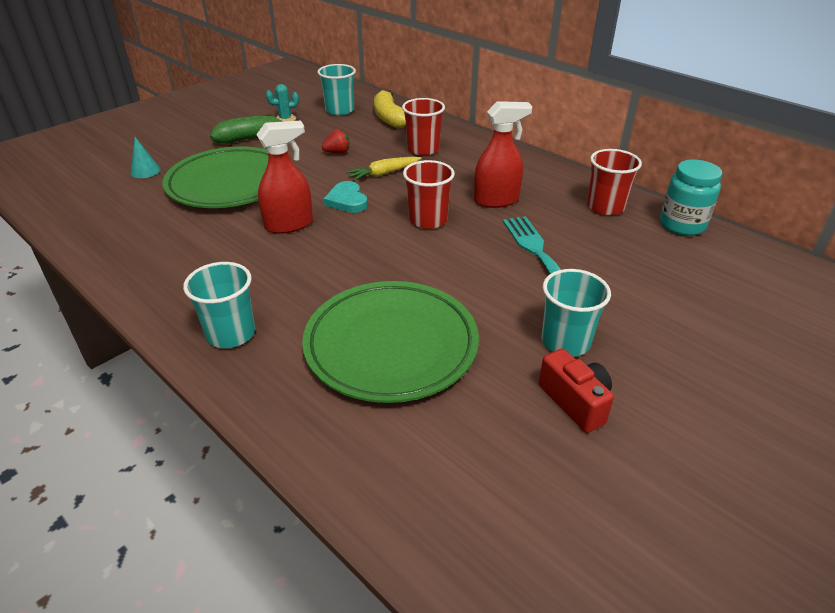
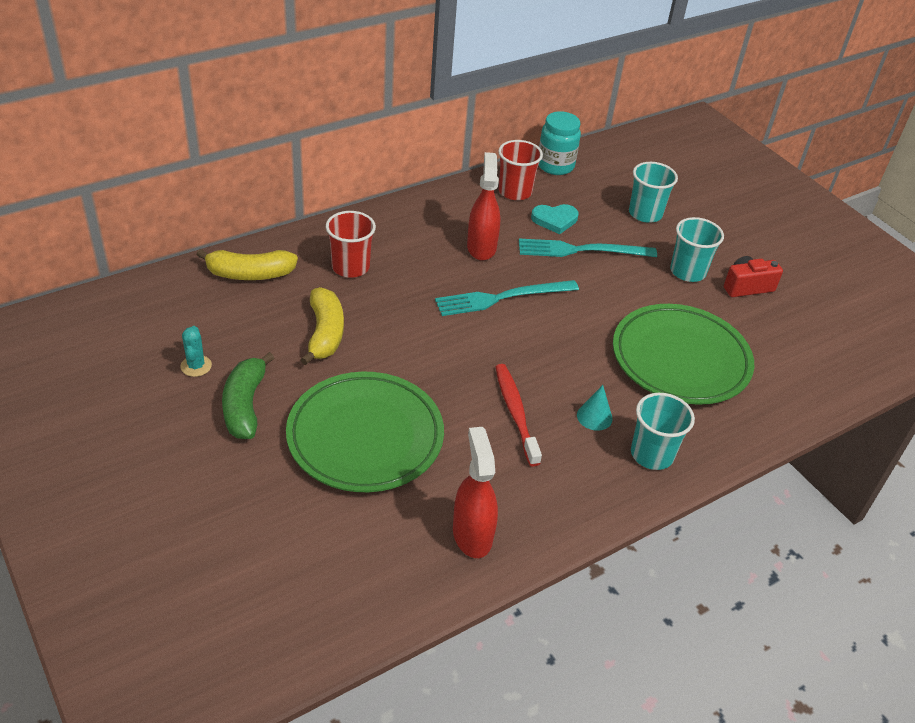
camera: 80 degrees left, 5 degrees up
(145, 171) = (291, 521): turquoise cone -> turquoise cone (594, 416)
(272, 245) = (515, 413): none -> red toothbrush
(289, 225) = (479, 395): red spray bottle -> red spray bottle (472, 534)
(337, 152) = (325, 333): red strawberry -> yellow banana
(339, 110) = (198, 311): turquoise cup -> turquoise cup (645, 213)
(347, 200) = (444, 345): turquoise heart -> turquoise heart (554, 220)
(384, 174) = (396, 307): yellow carrot -> none
(428, 220) = (502, 298): red cup -> turquoise fork

